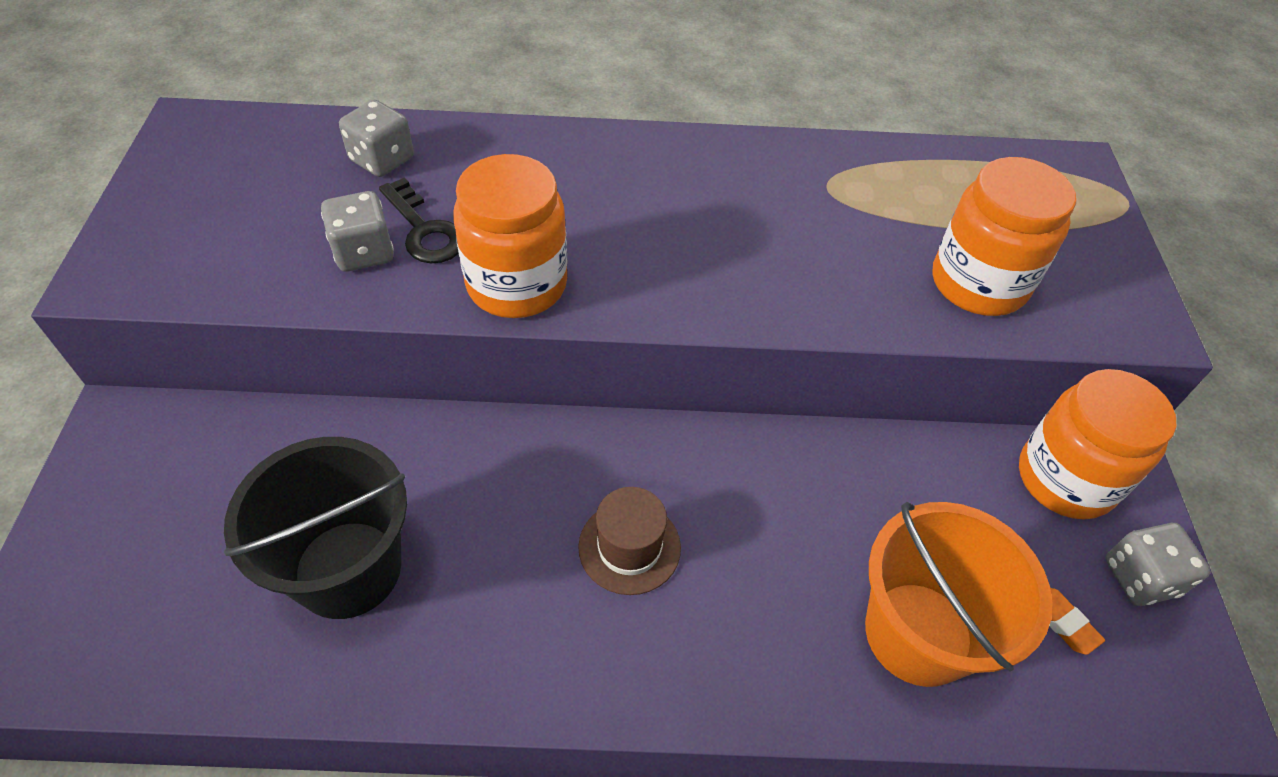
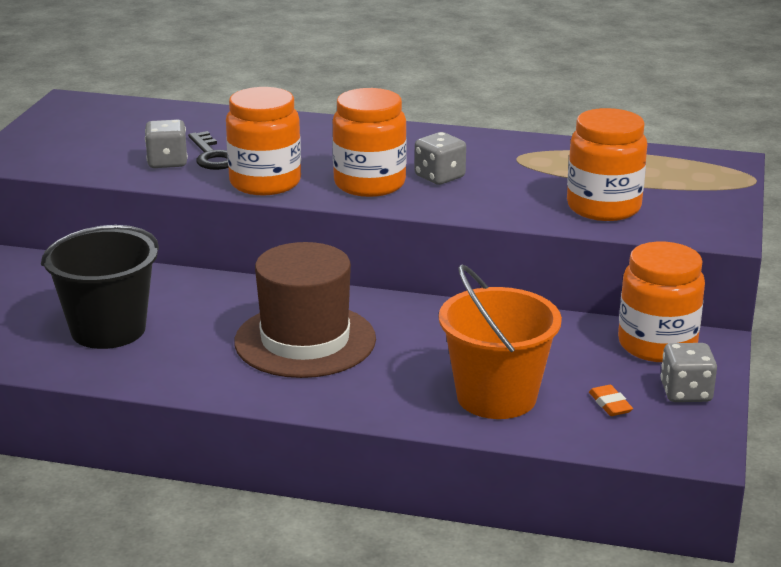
camera: 15 degrees right, 25 degrees down
(382, 159) = (195, 124): grey dice -> grey dice (439, 177)
(629, 547) = (305, 340): brown hat -> brown hat, size x1.88
(660, 269) = (369, 184): none -> orange jar

